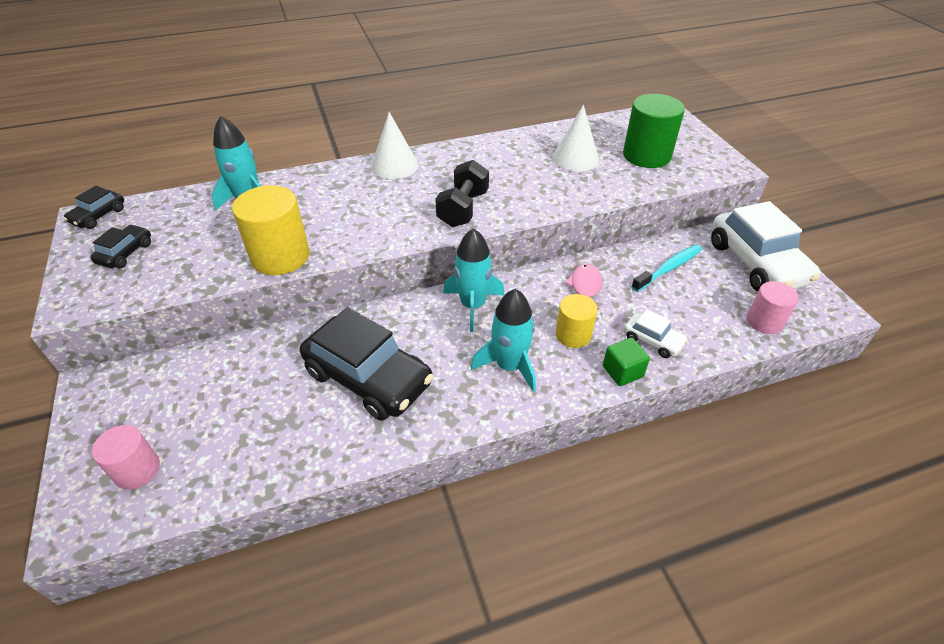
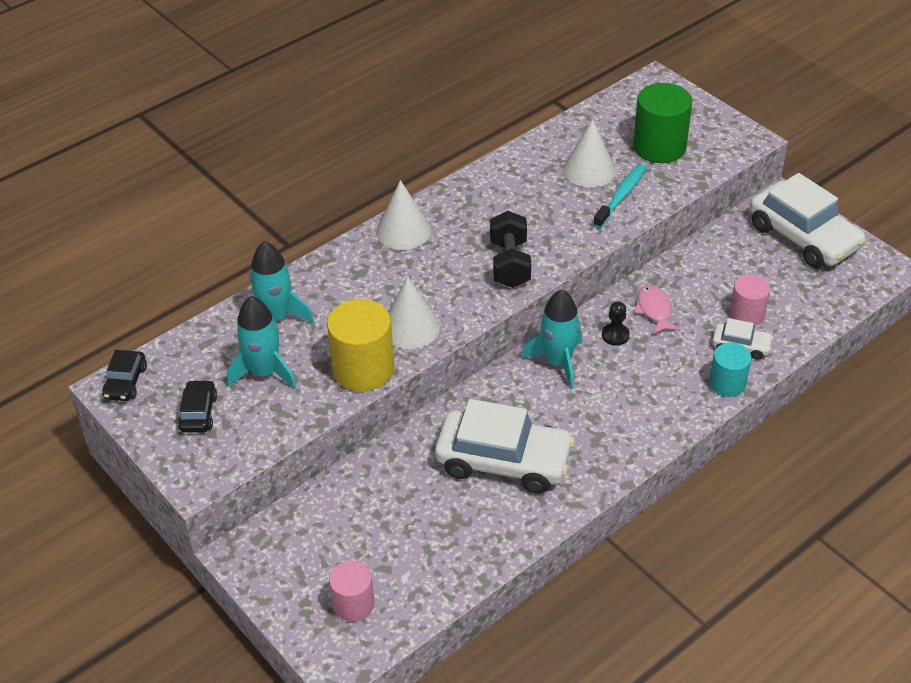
camera: 20 degrees left, 0 degrees up
(344, 235) = (410, 328): none -> white cone
(368, 377) = (503, 461): black car -> white car
(509, 366) = (625, 409): turquoise rocket -> turquoise rocket (264, 372)
(537, 298) = (615, 335): none -> black pawn
(573, 335) = (667, 362): yellow cylinder -> none
(622, 371) = (727, 383): green cube -> turquoise cylinder
(668, 268) = (724, 267): turquoise toothbrush -> turquoise toothbrush (621, 196)
(764, 321) = (830, 297): pink cylinder -> pink cylinder (747, 314)

